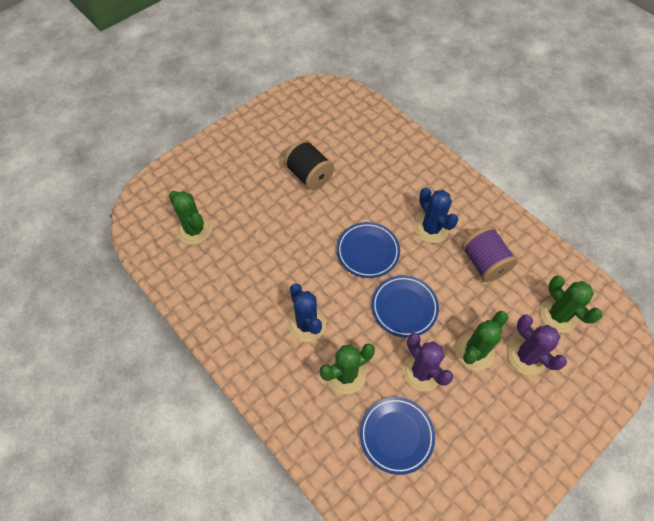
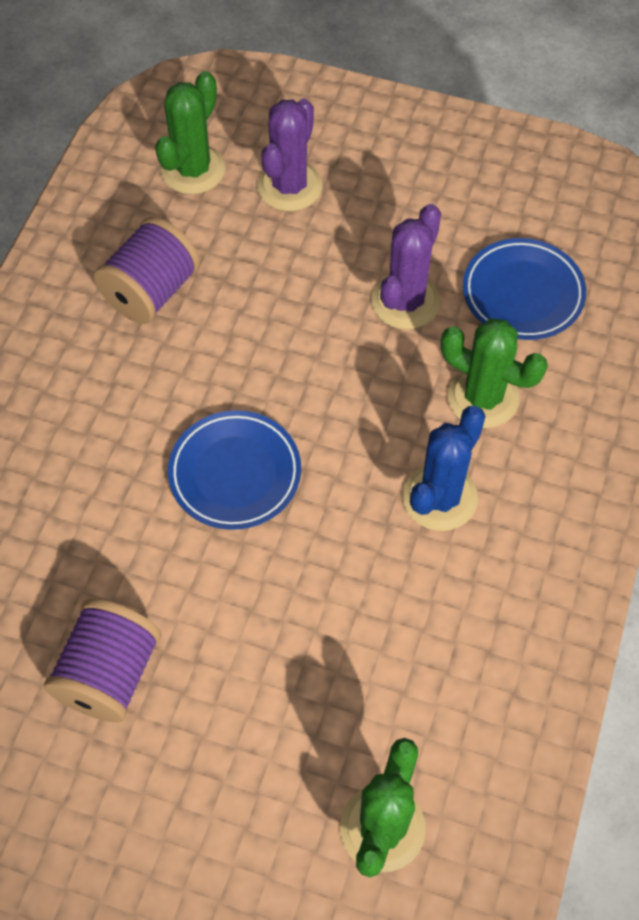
camera: 120 degrees left, 0 degrees up
(309, 175) = (110, 674): black spool -> purple spool
(404, 307) = (311, 369): blue plate -> none
(431, 228) = (124, 395): blue cactus -> none
(474, 352) = (326, 249): green cactus -> none

